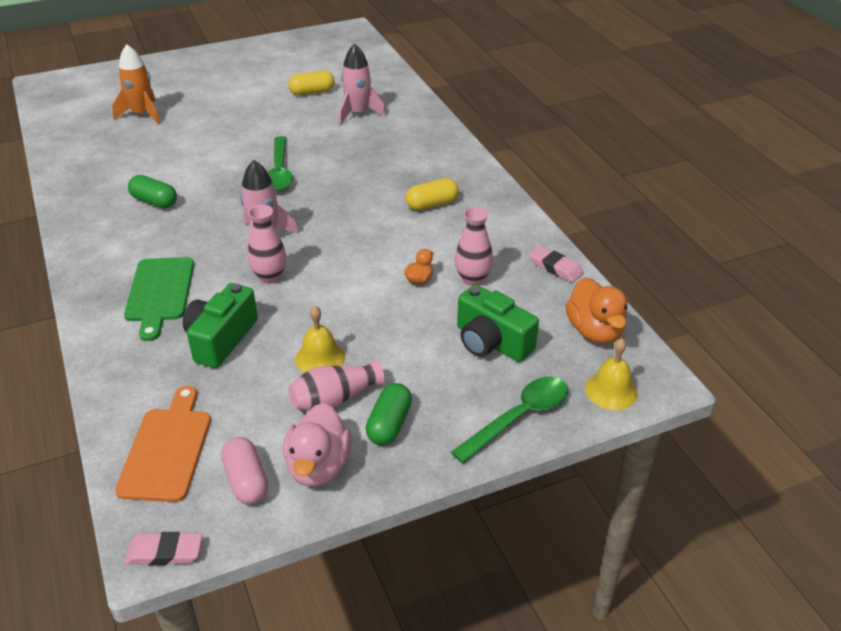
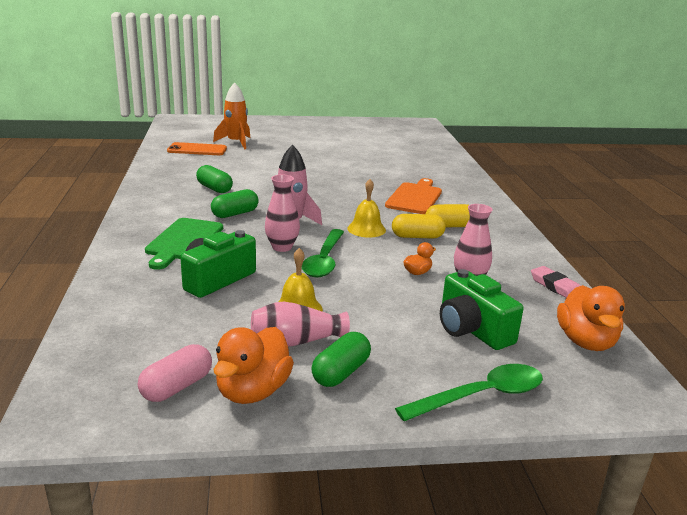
camera: 15 degrees right, 15 degrees down
(101, 137) = (197, 150): none -> orange phone
(165, 552) = (63, 427): pink eraser -> none
(167, 450) = (119, 347): orange cutting board -> orange cutting board (415, 197)
(197, 238) = (235, 214): none -> green capsule
(246, 481) = (177, 387): pink capsule -> pink capsule turned 45 degrees clockwise
(279, 171) = (325, 187): green spoon -> green spoon (324, 260)
(312, 92) = (375, 149): yellow capsule -> yellow capsule (417, 237)
(318, 466) = (253, 391): pink duck -> orange duck
(358, 113) = (407, 165): pink rocket -> none
(611, 391) = (593, 394): yellow bell -> yellow bell (366, 229)

